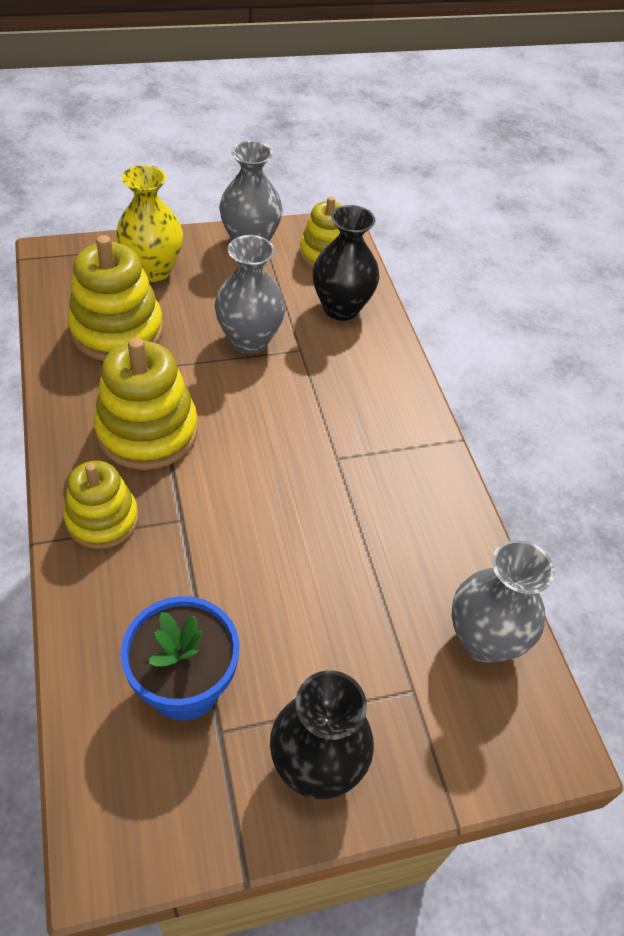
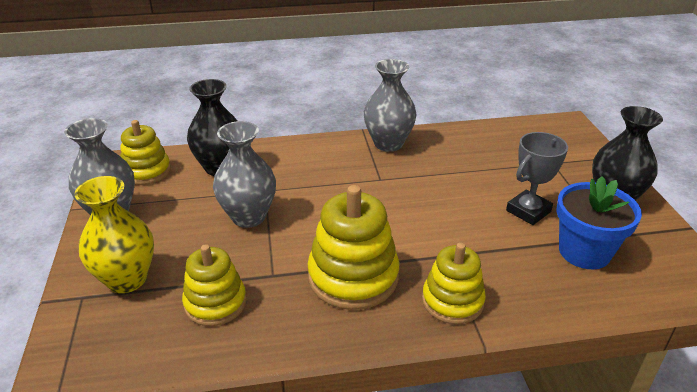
camera: 80 degrees left, 15 degrees down
(117, 330) = (215, 303): yellow stacking toy -> yellow stacking toy, size x0.65
(276, 628) = (528, 211): none -> grey trophy
(483, 640) = (512, 137): grey vase -> grey vase (388, 144)

